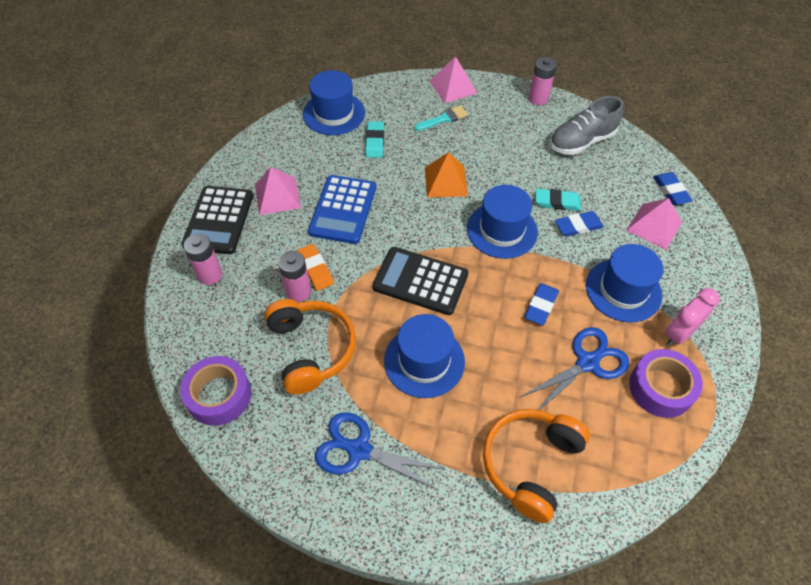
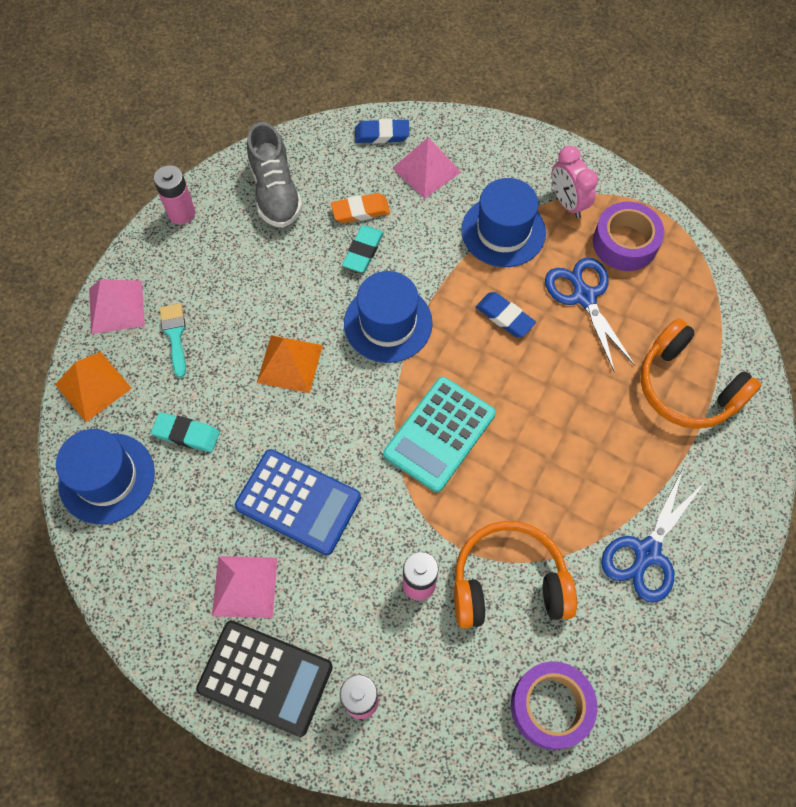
camera: 75 degrees left, 10 degrees up
(315, 269) = (389, 556): orange eraser -> orange eraser (360, 211)
(393, 91) = (93, 386): none -> orange pyramid
(420, 281) = (439, 434): black calculator -> turquoise calculator
(424, 361) = (550, 457): blue hat -> none
(578, 226) = (405, 242): blue eraser -> none

